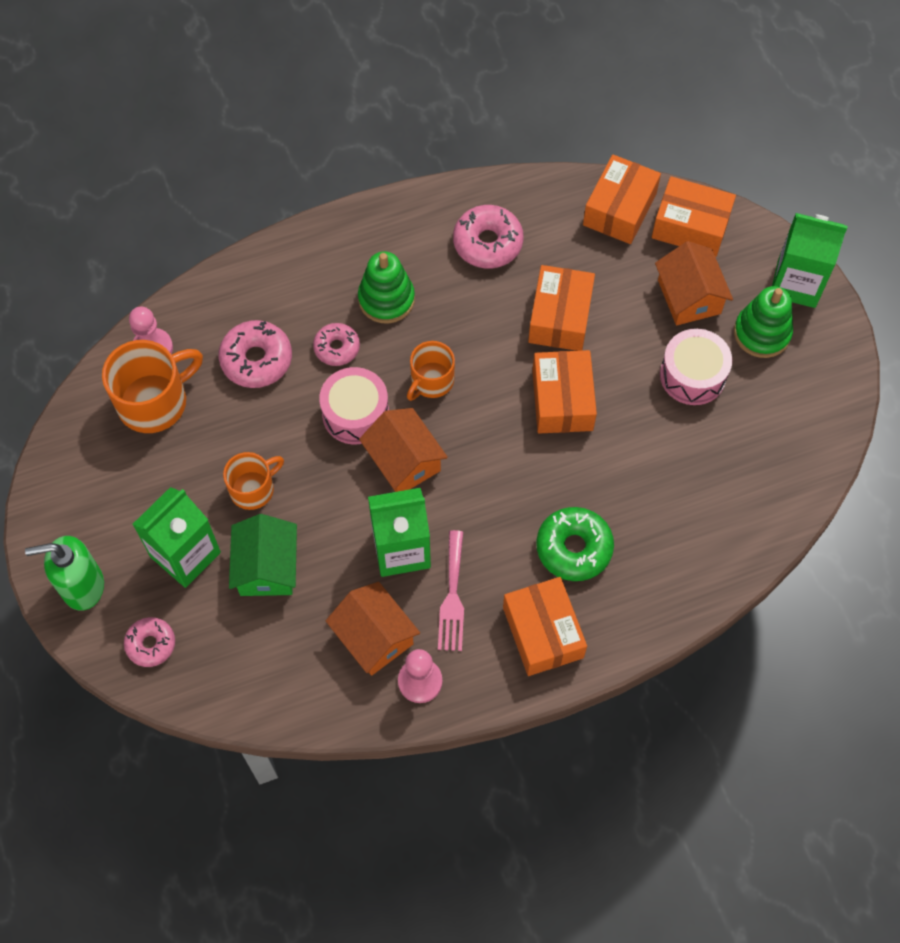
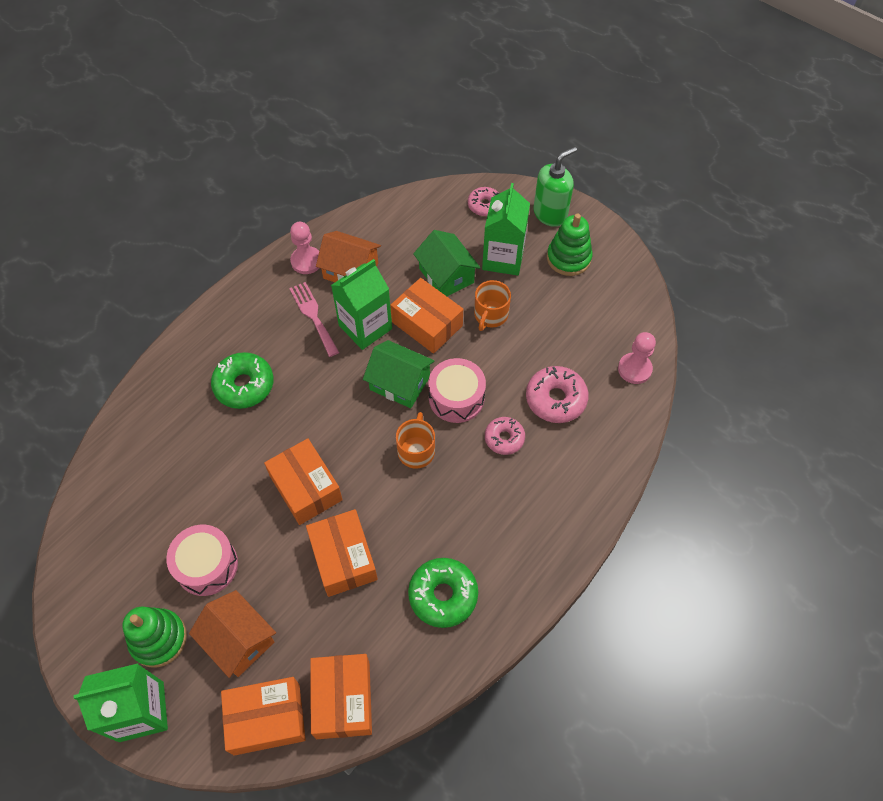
camera: 150 degrees right, 5 degrees down
(154, 401) = (601, 335): orange mug -> none
(386, 299) = (494, 497): green stacking toy -> green stacking toy (568, 258)
(404, 461) = (399, 383): orange house -> green house
(487, 243) = (443, 595): pink donut -> green donut
(543, 632) = (240, 324): orange box -> orange box (427, 324)

